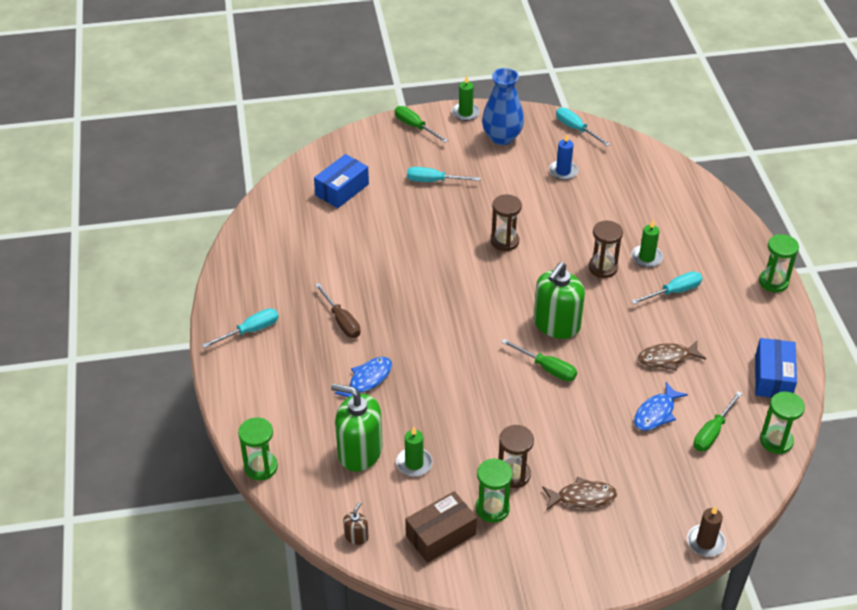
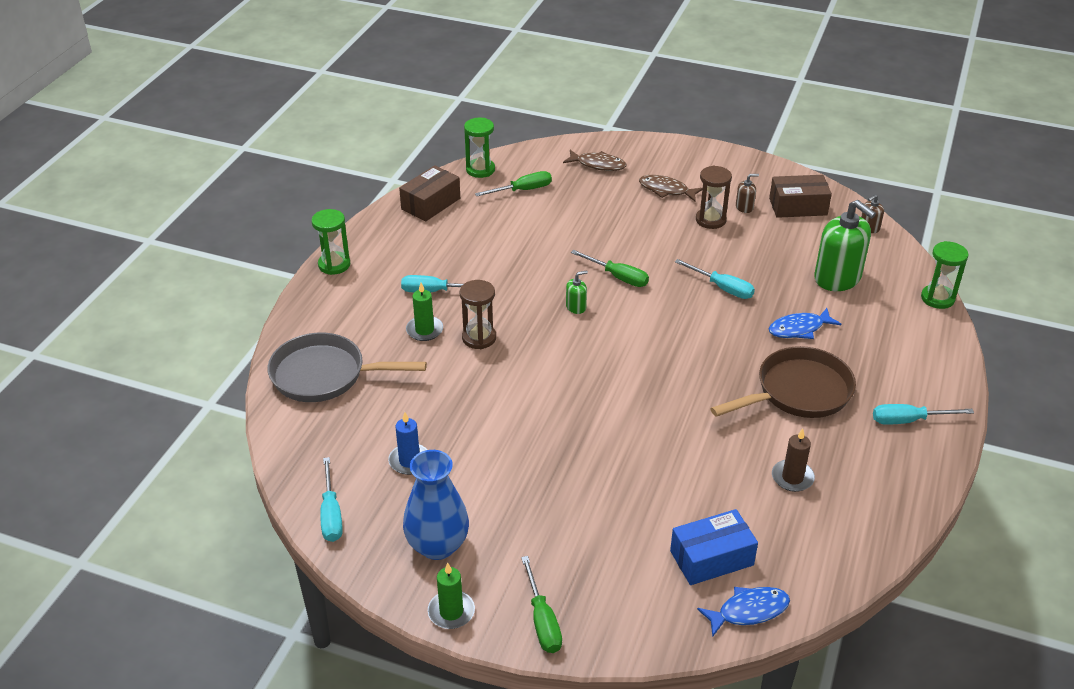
camera: 150 degrees left, 5 degrees down
(341, 321) = (798, 392): brown screwdriver -> brown pan
(414, 463) = (792, 254): green candle -> none
(434, 181) = (580, 518): turquoise screwdriver -> turquoise screwdriver (722, 288)
(492, 508) = (744, 207): green hourglass -> brown soap dispenser
(504, 241) = (556, 405): brown hourglass -> none
(547, 368) = (618, 277): green screwdriver -> green screwdriver turned 150 degrees clockwise
(556, 324) = (576, 307): green soap dispenser -> green soap dispenser, size x0.44
(656, 413) = (554, 216): blue fish -> blue fish (748, 611)
(667, 358) = (502, 246): brown fish -> brown fish (598, 165)
(674, 199) = (325, 375): none -> grey pan
(705, 542) = (598, 141): brown candle -> brown candle (792, 477)
(773, 377) = (430, 204): blue box -> brown box

